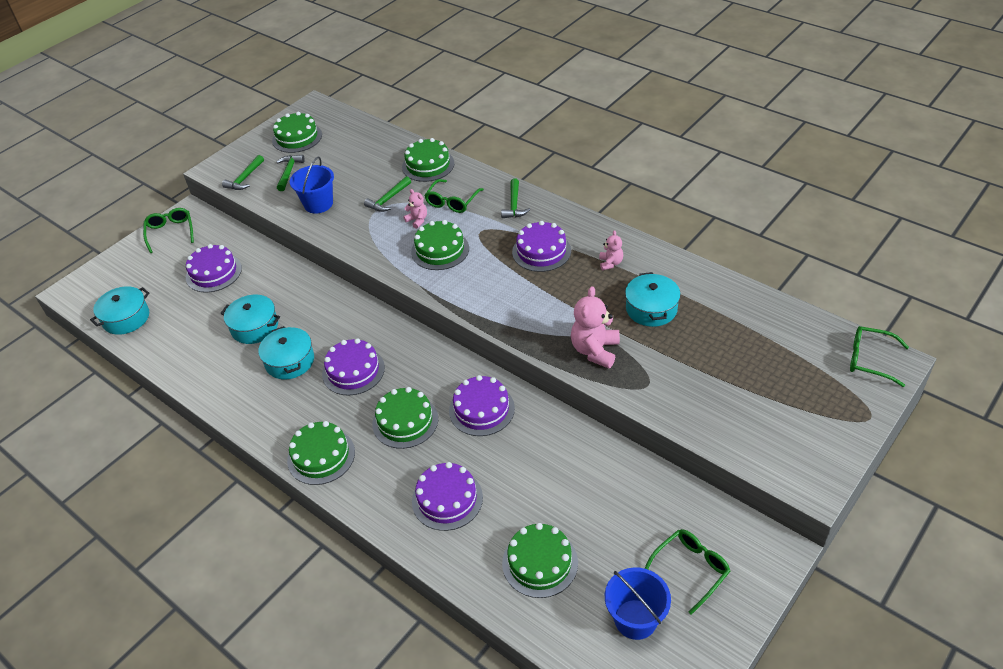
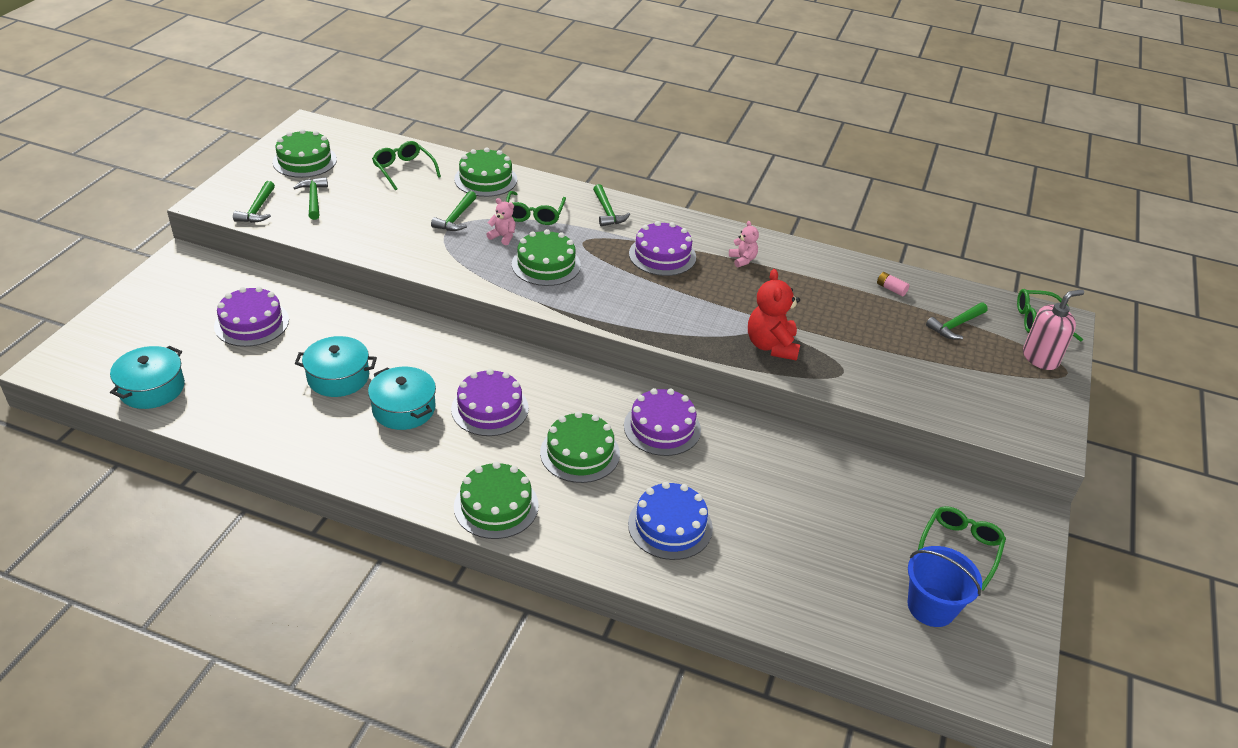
camera: 25 degrees left, 5 degrees down
(170, 232) = (167, 283): green glasses -> green glasses (403, 170)
(318, 204) = (370, 229): blue bucket -> none
(447, 499) = (670, 526): purple cake -> blue cake
(540, 562) = (805, 571): green cake -> none
(595, 350) = (771, 346): pink teddy bear -> red teddy bear
(651, 309) = (808, 299): turquoise pot -> none
(736, 308) = (891, 289): none -> pink battery
(781, 353) = (955, 325): none -> green hammer
(850, 399) = (1040, 358): none -> pink soap dispenser

